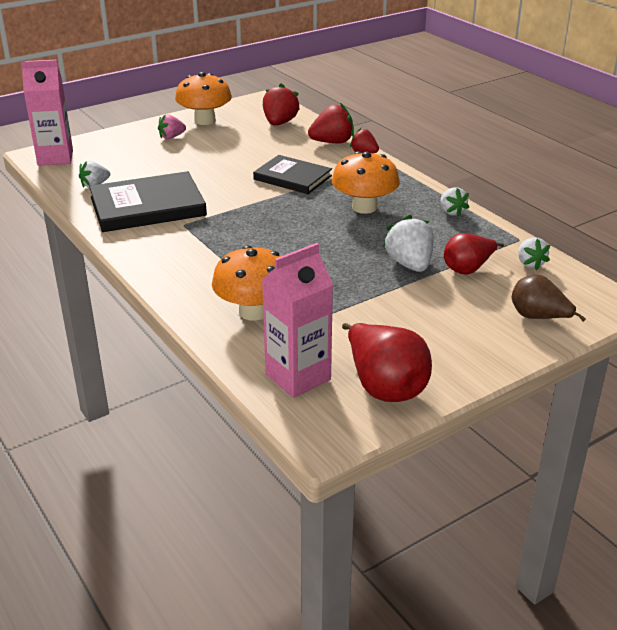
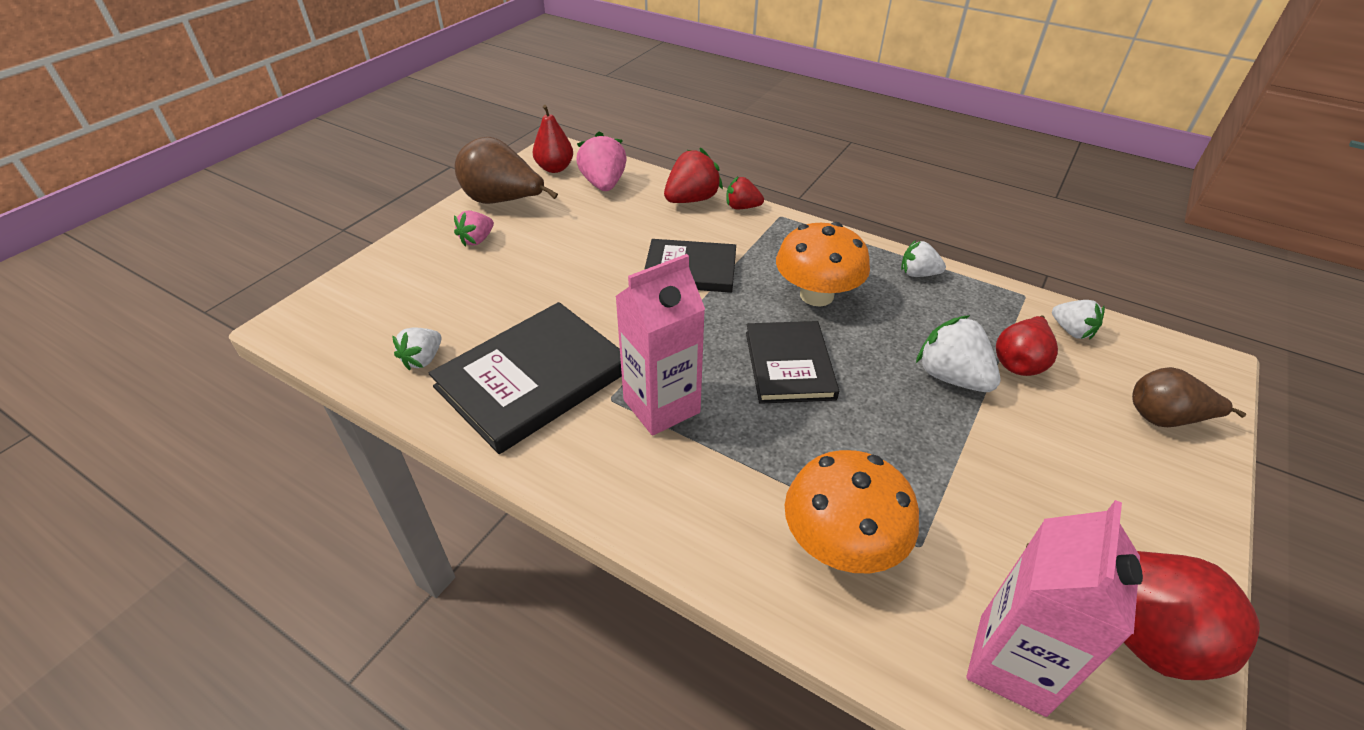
camera: 25 degrees left, 10 degrees up
(55, 158) = (325, 322): pink carton -> pink carton (661, 406)
(205, 120) = (503, 201): orange mushroom -> brown pear
(255, 109) = (555, 168): none -> red pear
(279, 123) = (604, 184): red strawberry -> pink strawberry
(307, 235) = (789, 365): none -> black book
(451, 212) = (918, 274): white strawberry -> white strawberry turned 150 degrees clockwise

